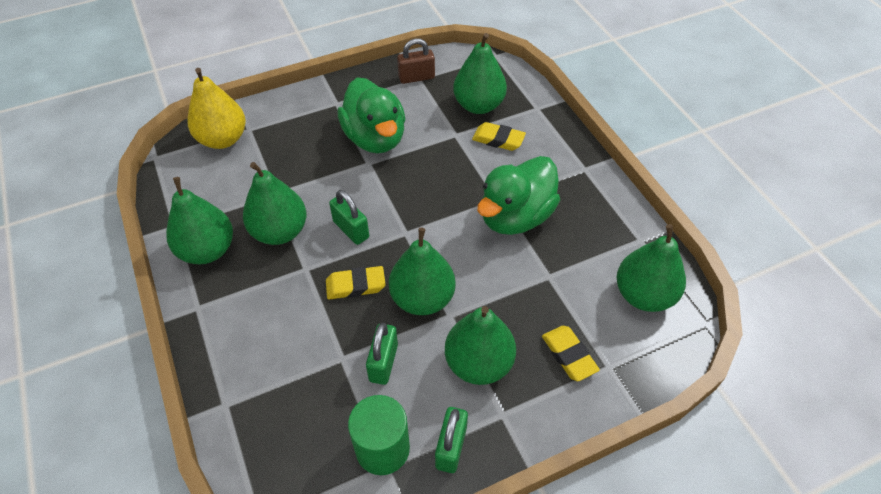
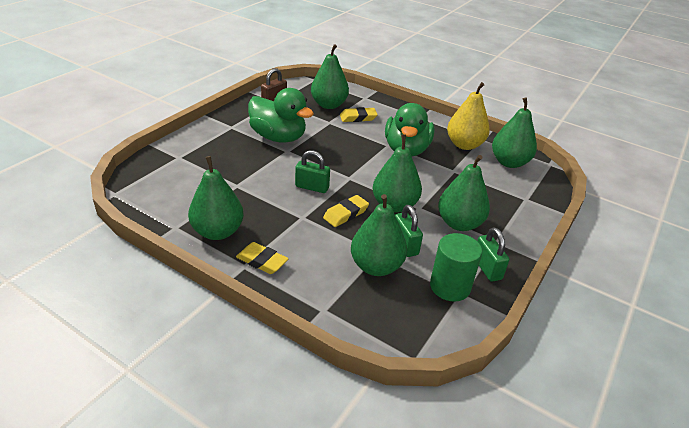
camera: 35 degrees left, 15 degrees down
(223, 139) = (163, 168): yellow pear -> yellow pear (464, 145)
(280, 231) = (262, 204): green pear -> green pear (376, 266)
(569, 355) = (501, 201): yellow eraser -> yellow eraser (262, 261)

